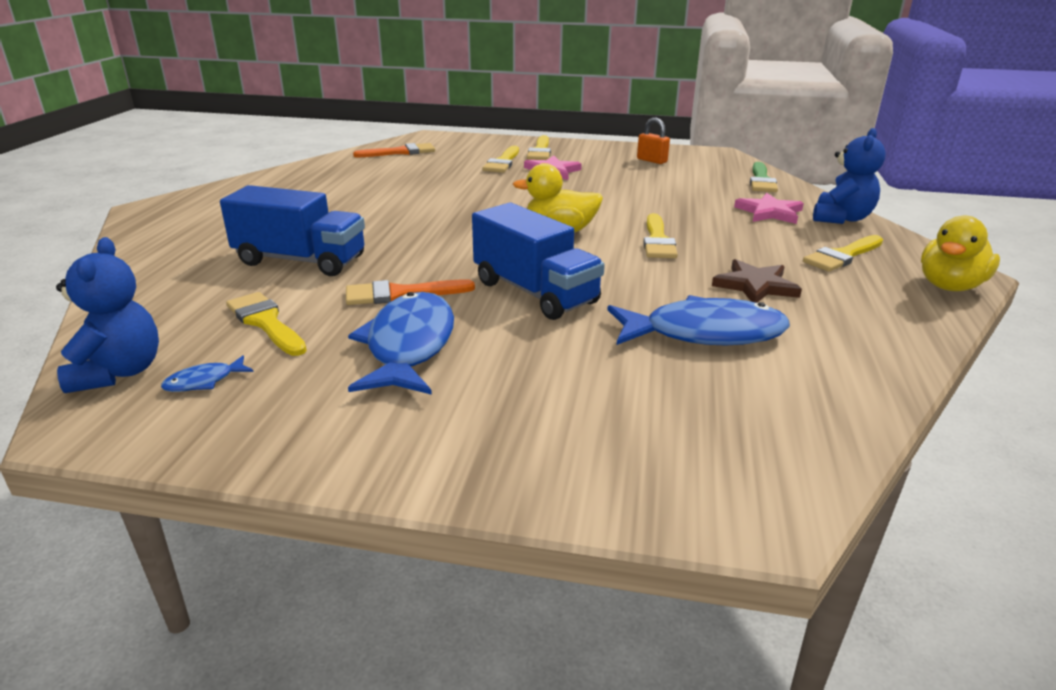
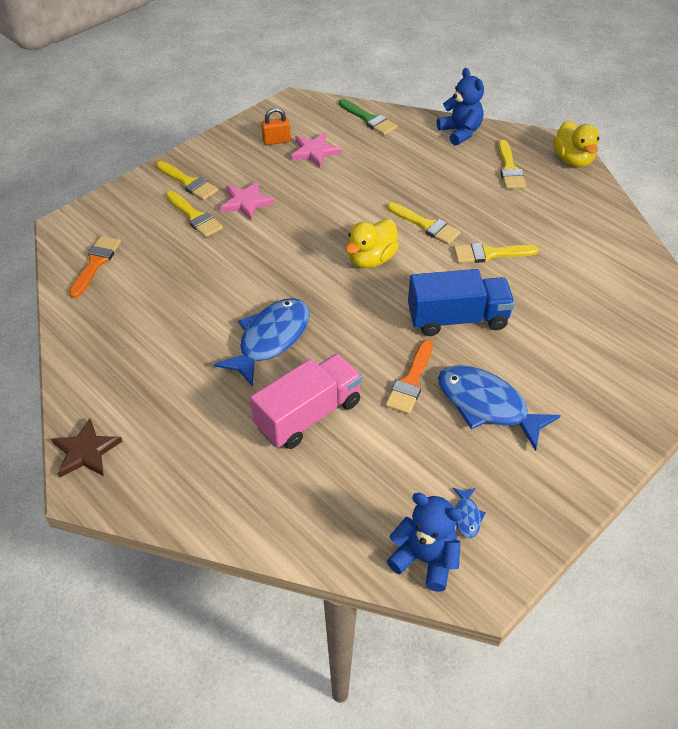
camera: 55 degrees left, 20 degrees up
(265, 322) = (403, 464): yellow brush -> yellow brush (489, 254)
(301, 261) = (308, 414): blue truck -> pink truck
(704, 333) = (557, 279): blue fish -> blue fish (270, 339)
(755, 286) = (519, 226): brown star -> brown star (86, 451)
(769, 212) = (425, 152): pink star -> pink star (314, 151)

